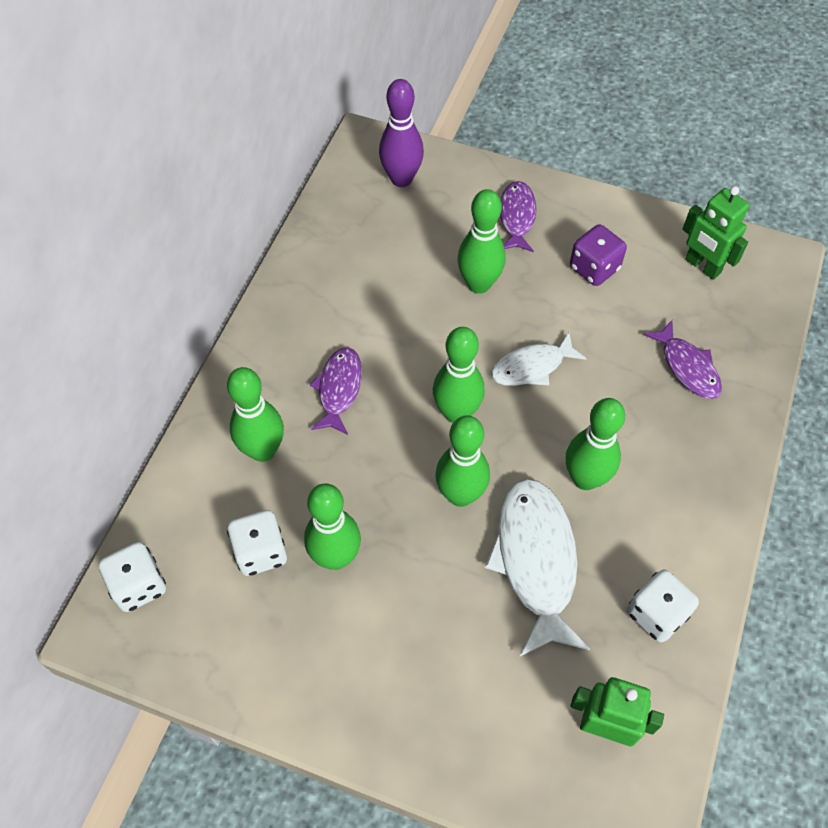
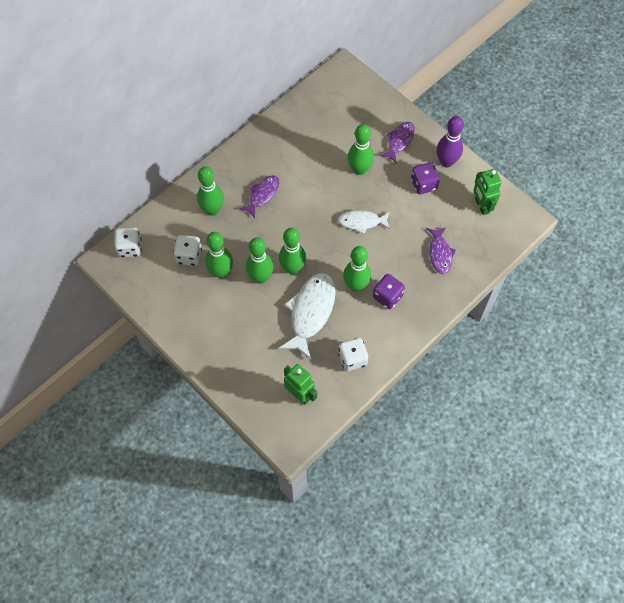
camera: 25 degrees right, 5 degrees up
(401, 179) = (351, 97): purple bowling pin -> purple bowling pin (446, 162)
(456, 413) = (312, 229): green bowling pin -> green bowling pin (260, 277)
(648, 475) = (387, 296): none -> purple dice

